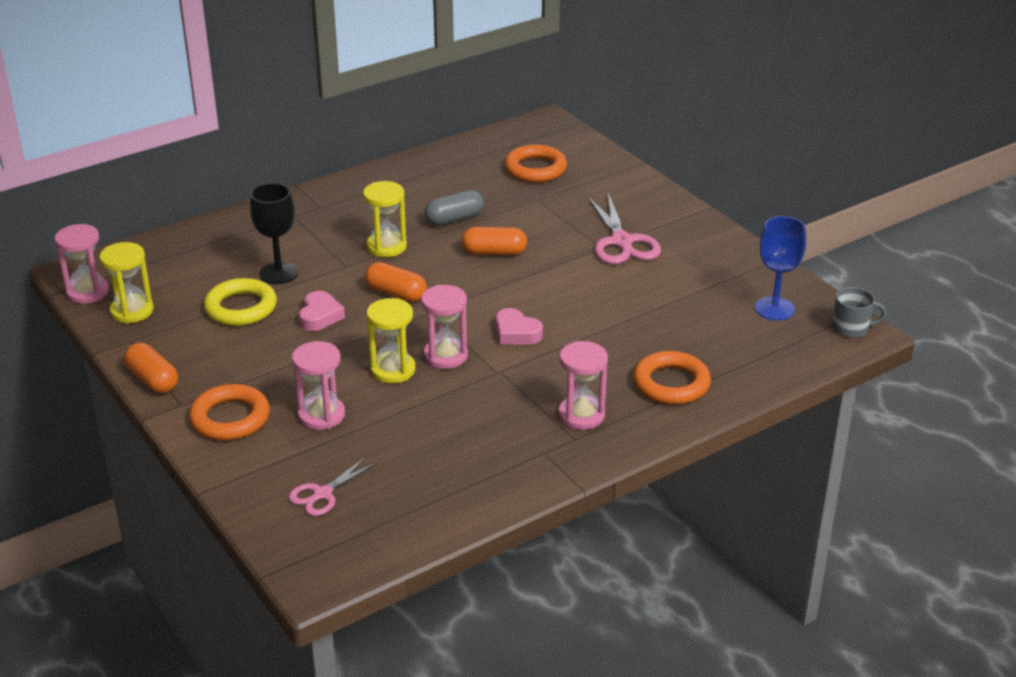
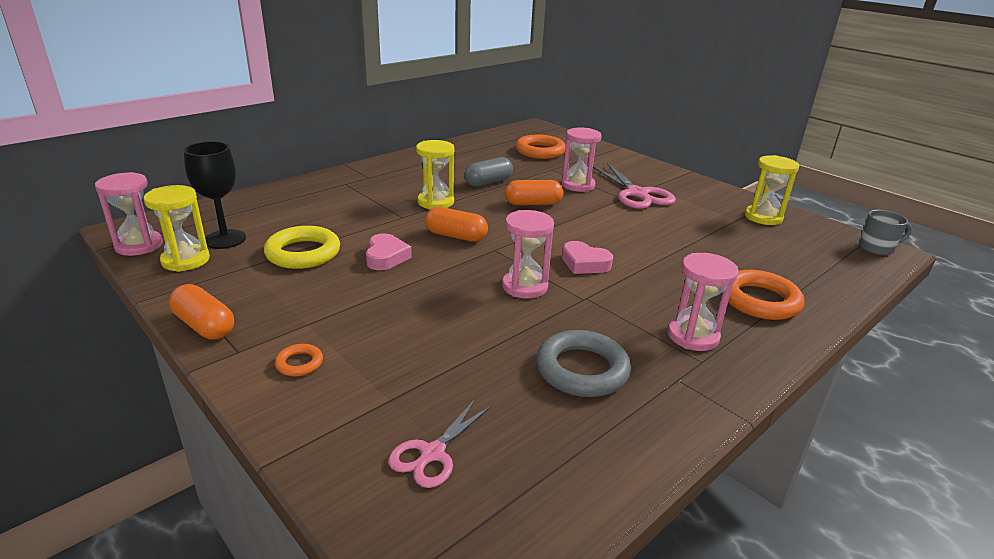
camera: 10 degrees left, 5 degrees down
(230, 418) = (299, 363): orange ring -> orange ring, size x0.49
(279, 273) = (338, 224): black goblet -> black goblet (225, 239)
(321, 415) = (409, 353): pink hourglass -> pink hourglass (578, 185)
(393, 370) = (475, 302): yellow hourglass -> yellow hourglass (763, 217)
(464, 439) = (582, 369): none -> grey ring
(774, 309) = (799, 236): blue goblet -> none

